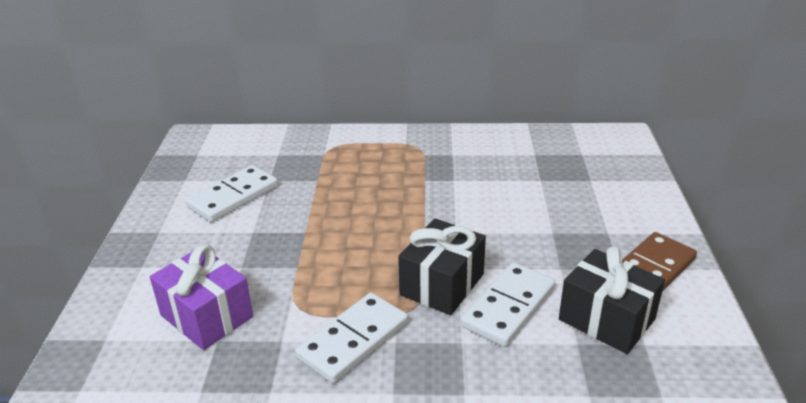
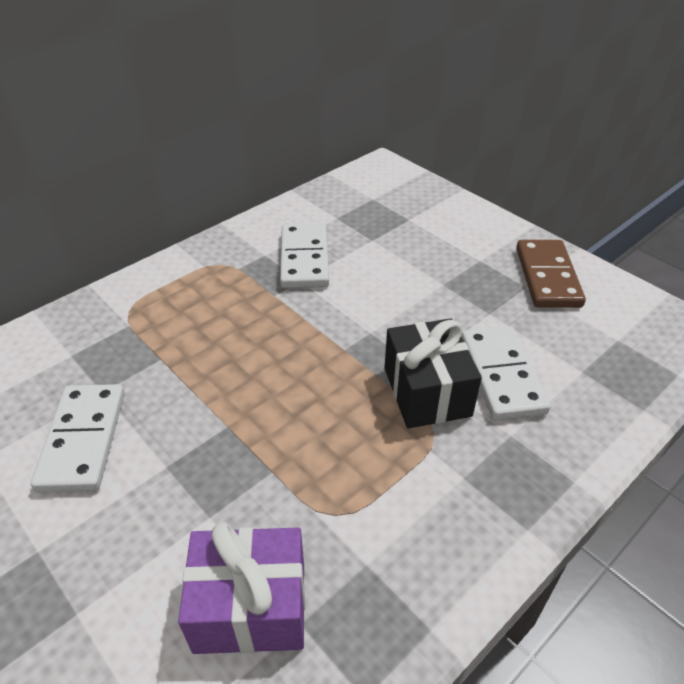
camera: 45 degrees left, 10 degrees up
(353, 340) = (430, 506): white domino -> white domino (304, 259)
(606, 319) = (574, 337): black gift -> none

